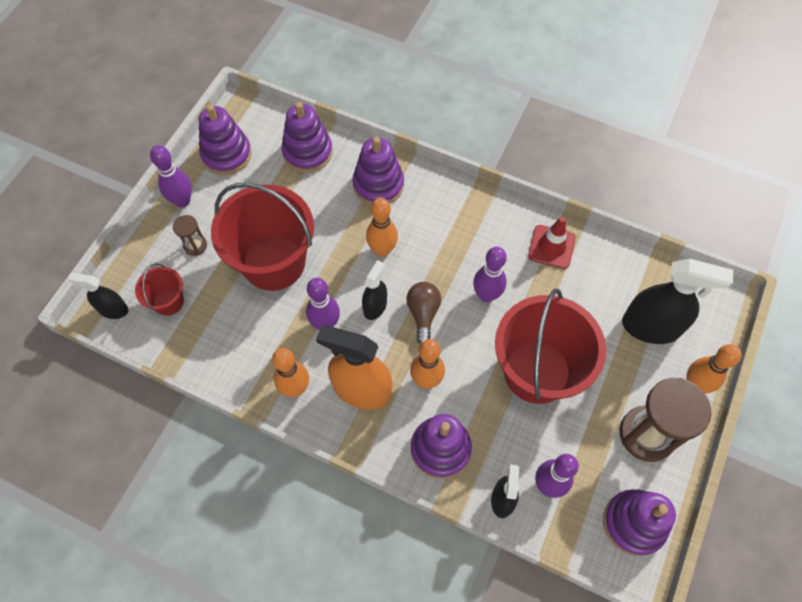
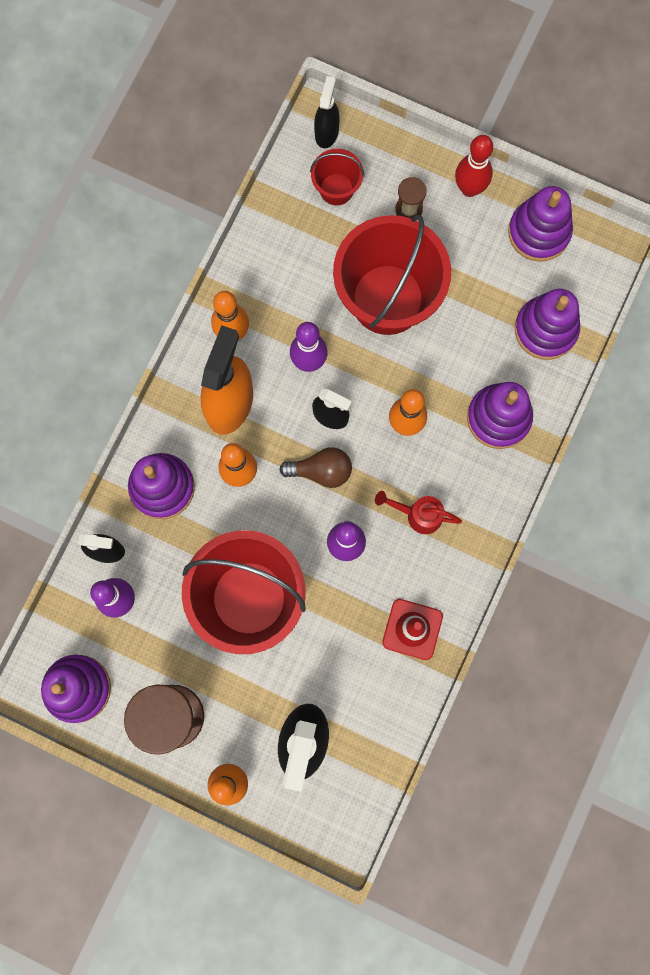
camera: 90 degrees right, 15 degrees up
(182, 201) = (469, 188): purple bowling pin -> red bowling pin
(458, 242) = (418, 514): none -> red watering can

